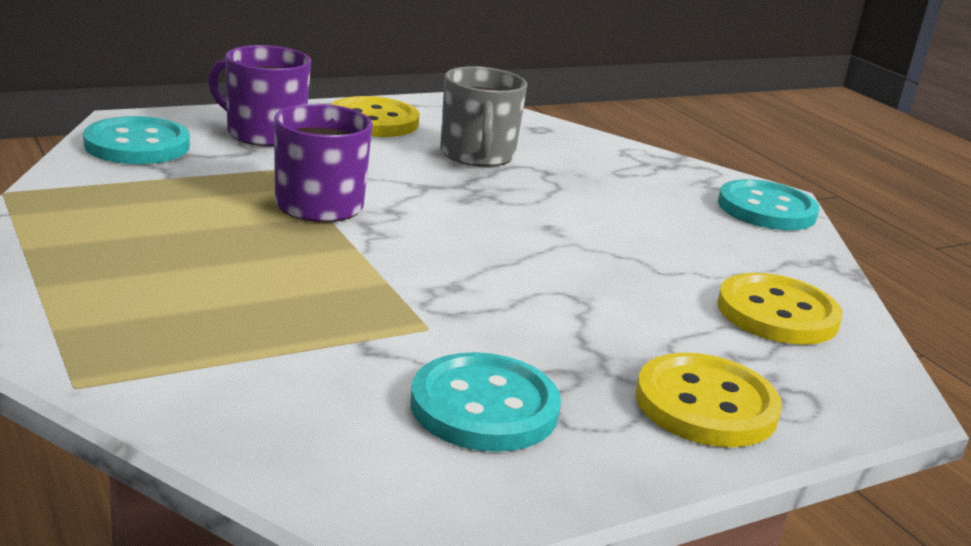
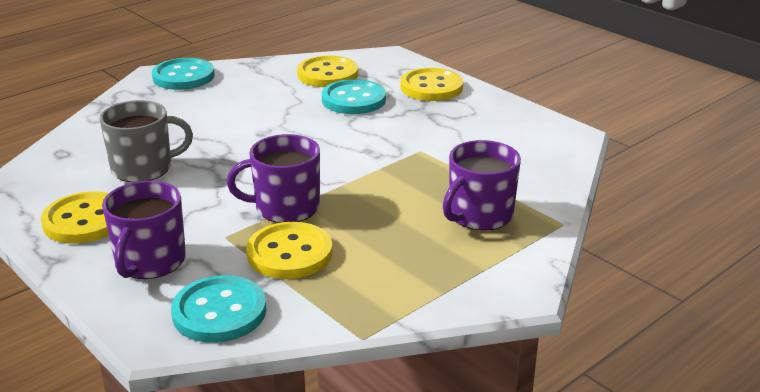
camera: 100 degrees left, 5 degrees up
(176, 320) = (479, 215): none -> purple mug
(210, 189) = (289, 253): none -> yellow button
(484, 407) = (480, 129): turquoise button -> turquoise button (353, 99)

